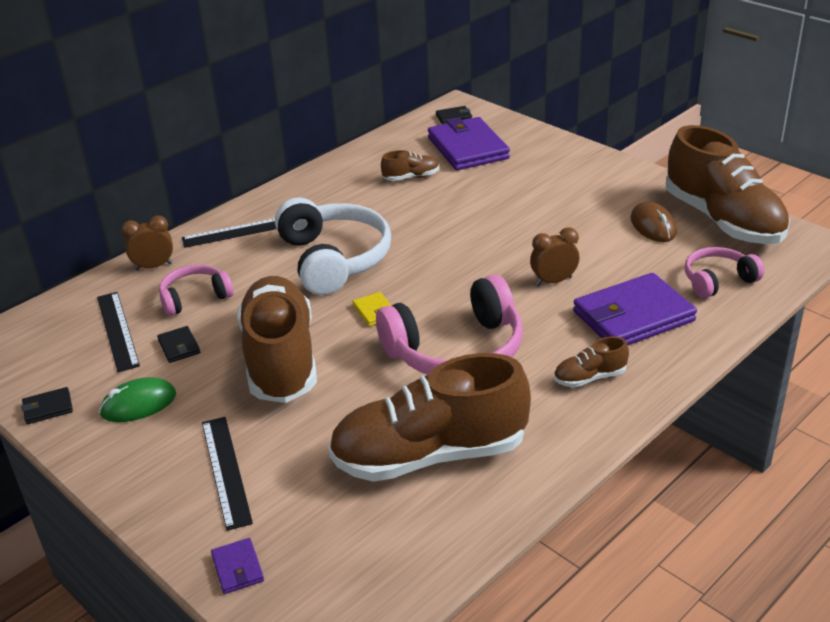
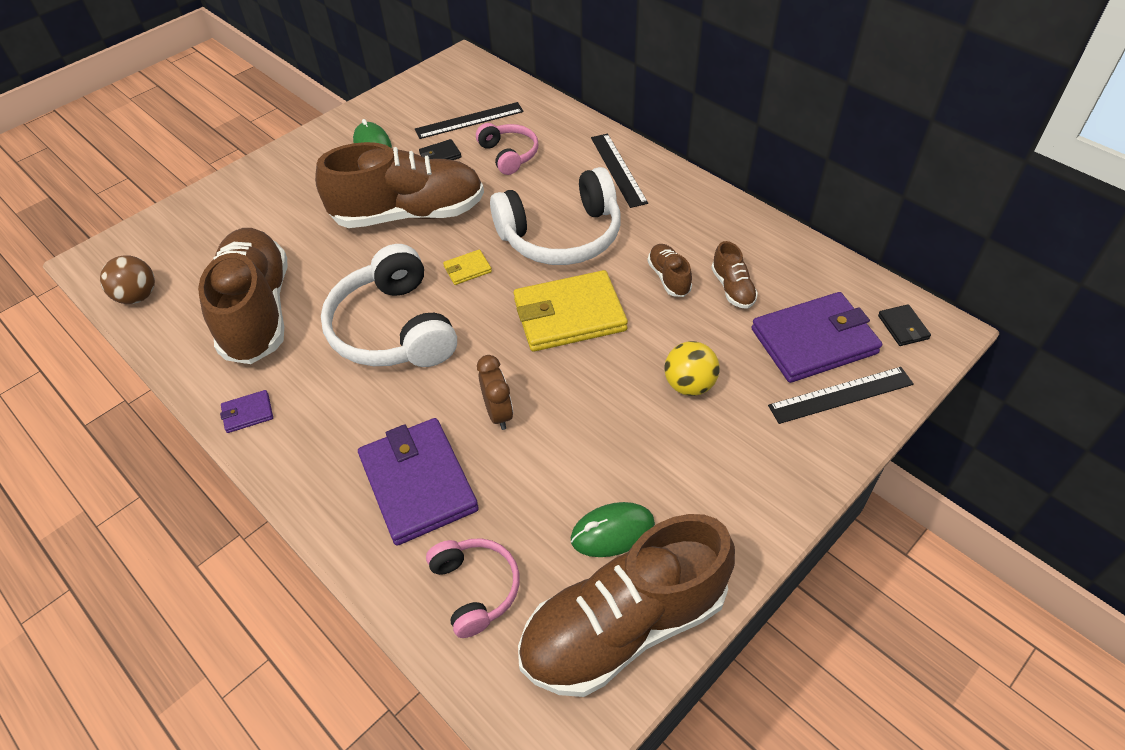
camera: 90 degrees right, 15 degrees up
(48, 408) = (381, 104): black wallet -> none
(154, 266) = (561, 125): brown clock -> none
(226, 471) = (282, 198): black ruler -> black ruler (841, 395)
(237, 568) = (184, 215): purple wallet -> purple wallet (247, 413)
(399, 577) = (138, 296): none -> brown ball
(439, 251) = (569, 315): none -> yellow wallet
(456, 350) = (393, 329): pink headphones -> white headphones
(514, 196) = (689, 385): none -> yellow ball
(589, 377) = (324, 432): brown shoe -> brown shoe (669, 278)
(653, 226) = (612, 532): brown mouse -> green mouse

